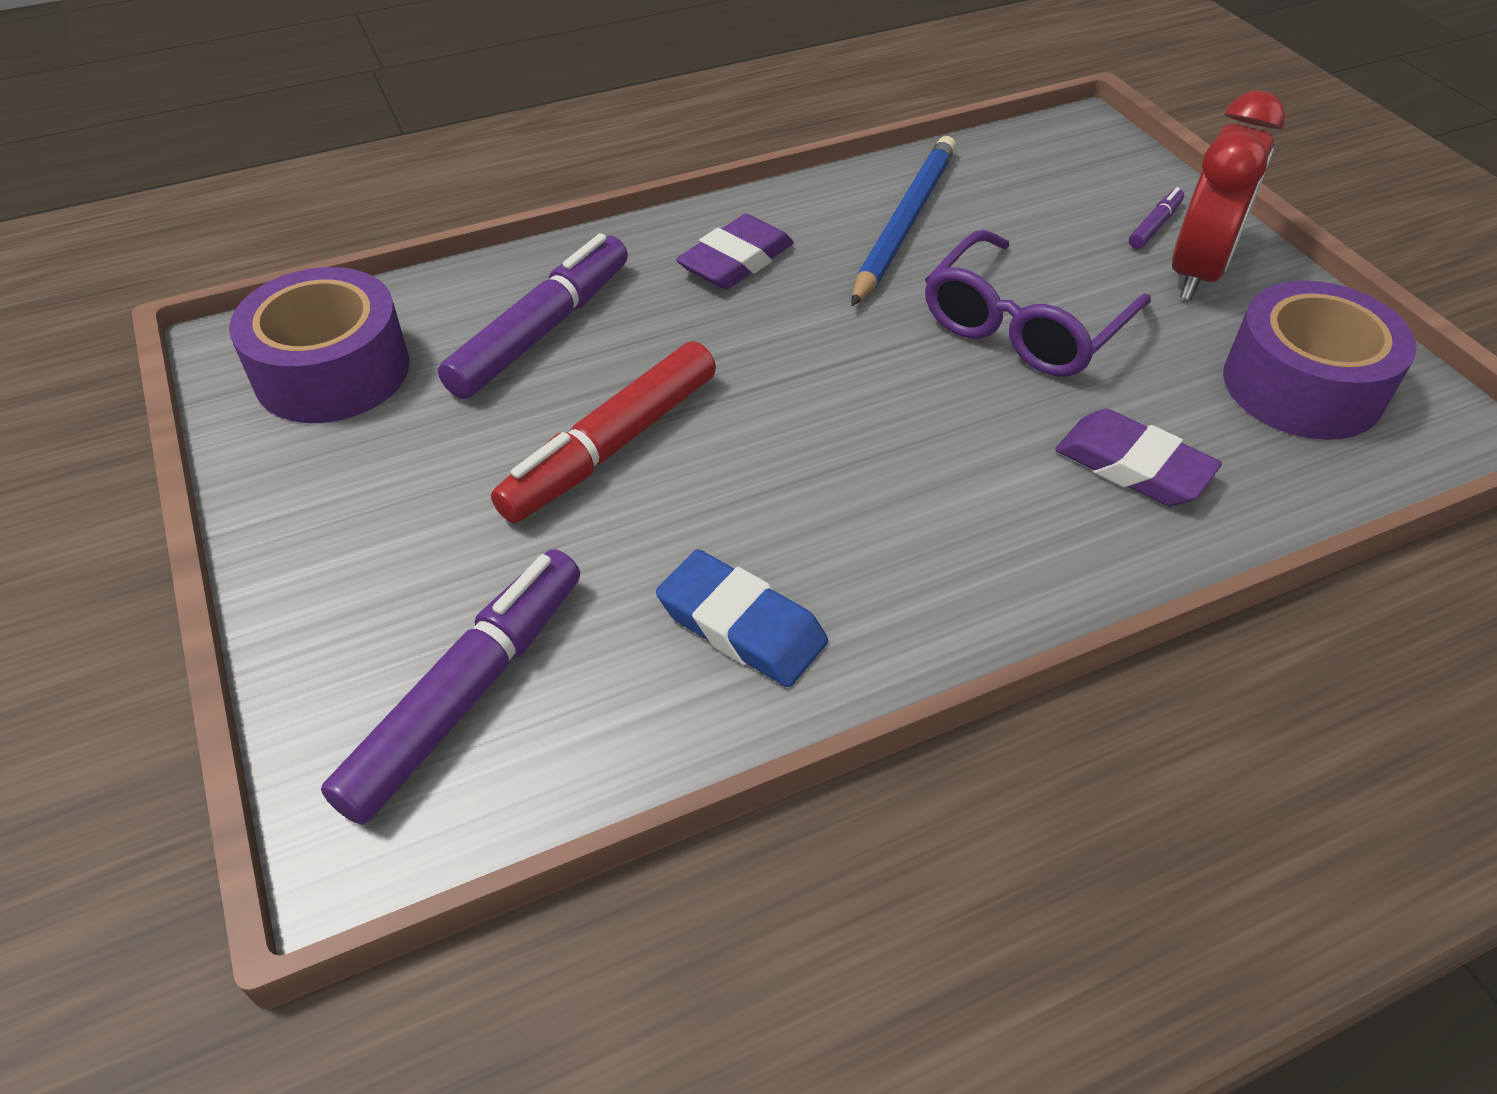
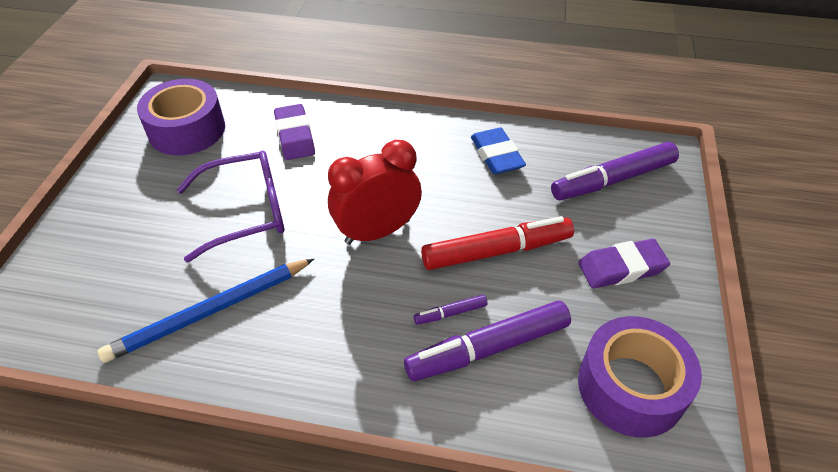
camera: 145 degrees left, 0 degrees up
(736, 261) = (334, 340): purple eraser -> purple eraser (621, 268)
(1154, 226) = (98, 231): purple marker -> purple marker (450, 313)
(1197, 272) = (130, 195): red clock -> red clock (377, 231)

